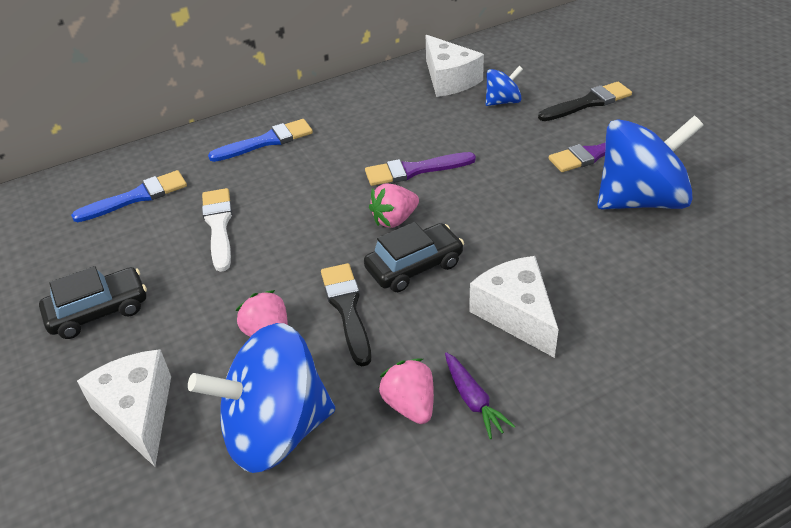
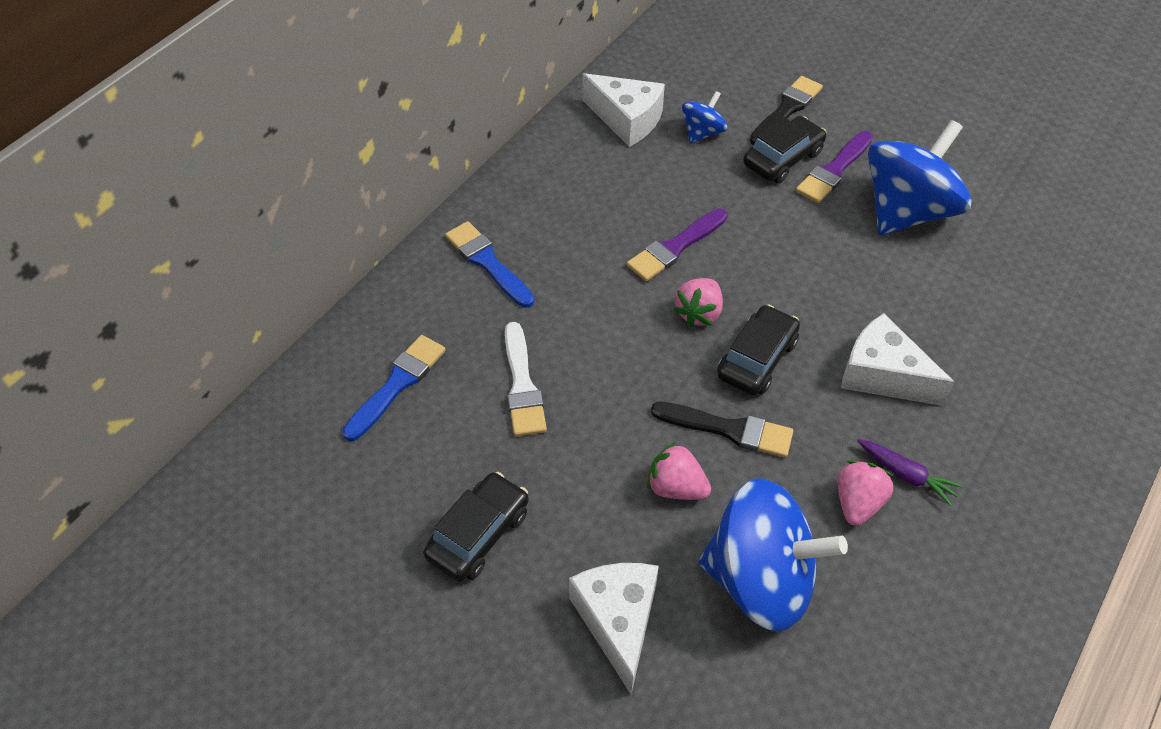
camera: 30 degrees left, 10 degrees up
(138, 413) = (617, 621): white cheese -> white cheese turned 45 degrees clockwise
(218, 225) = (522, 385): white brush -> white brush turned 150 degrees counterclockwise
(266, 141) = (487, 262): blue brush -> blue brush turned 75 degrees counterclockwise
(275, 430) = (760, 579): blue spinning top -> blue spinning top turned 120 degrees counterclockwise
(347, 309) = (729, 429): black brush -> black brush turned 150 degrees clockwise
(410, 405) = (857, 502): pink strawberry -> pink strawberry turned 75 degrees clockwise
(556, 134) = (782, 159): none -> black car

